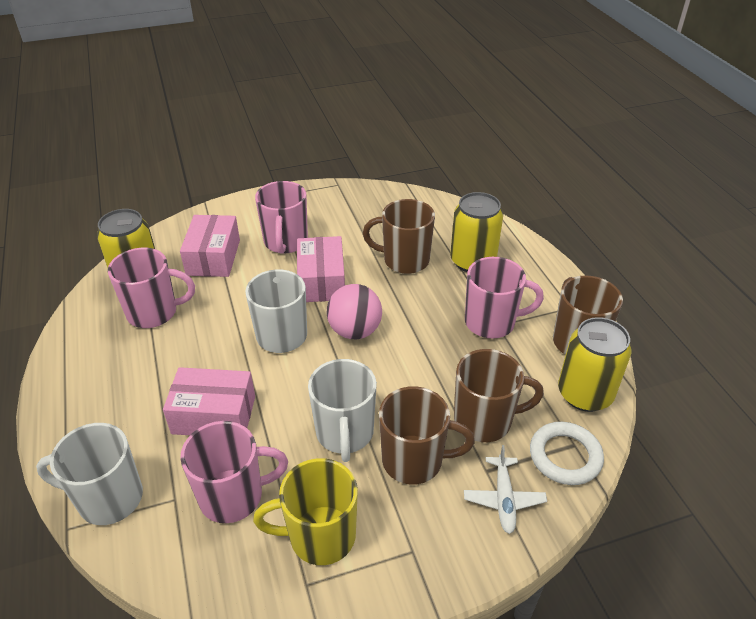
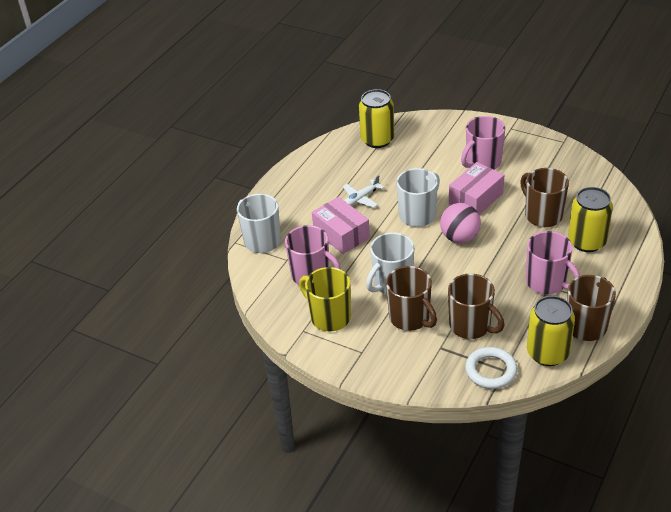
camera: 50 degrees right, 0 degrees up
(154, 312) = (366, 164): pink mug -> none
(213, 257) = (430, 149): pink box -> none
(503, 499) = (432, 364): white plane -> white plane (360, 198)

